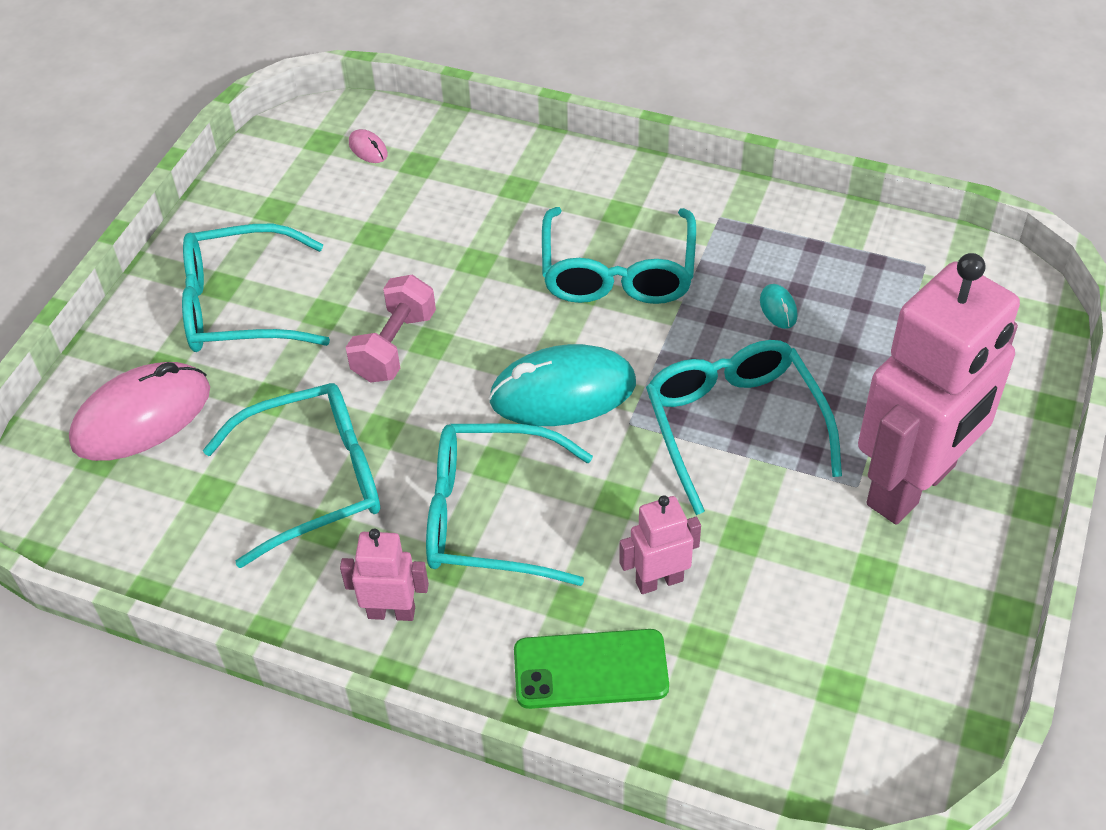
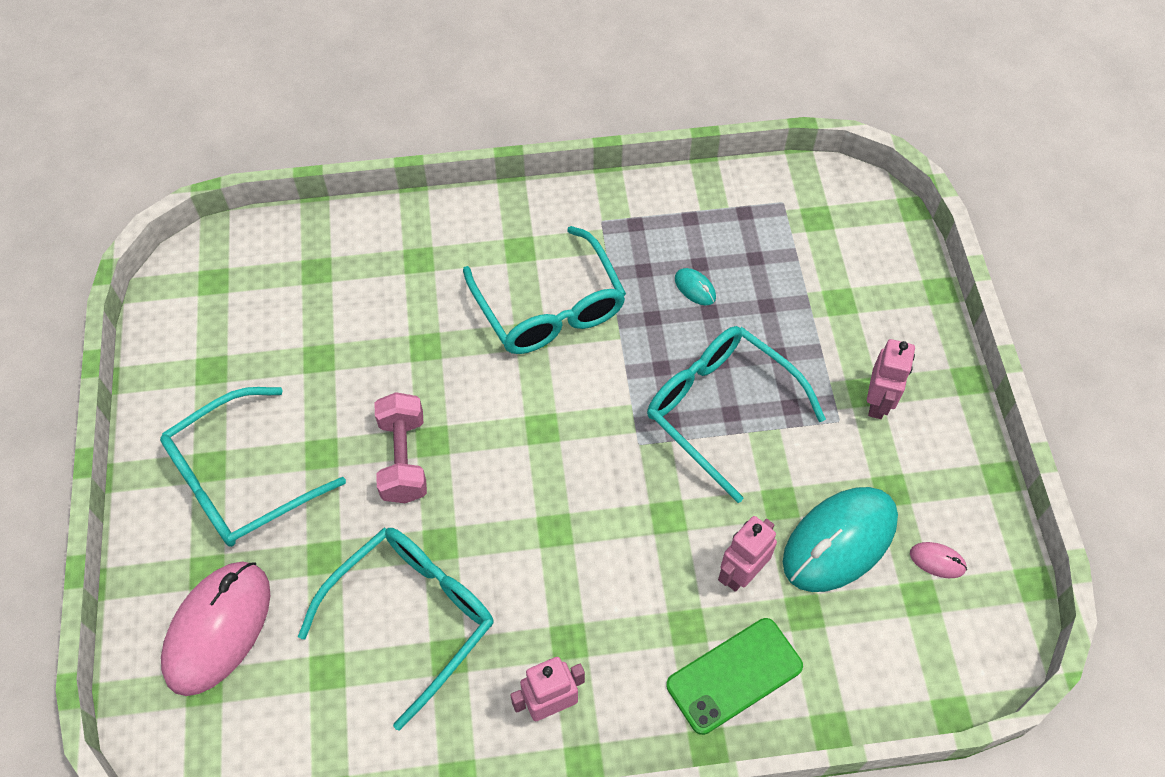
camera: 30 degrees left, 10 degrees up
(368, 149) = (260, 273): pink mouse -> pink mouse (937, 561)
(490, 516) = (578, 580): turquoise glasses -> none
(563, 392) = (570, 439): turquoise mouse -> turquoise mouse (839, 541)
(912, 486) = (878, 402): pink robot -> pink robot, size x0.43

